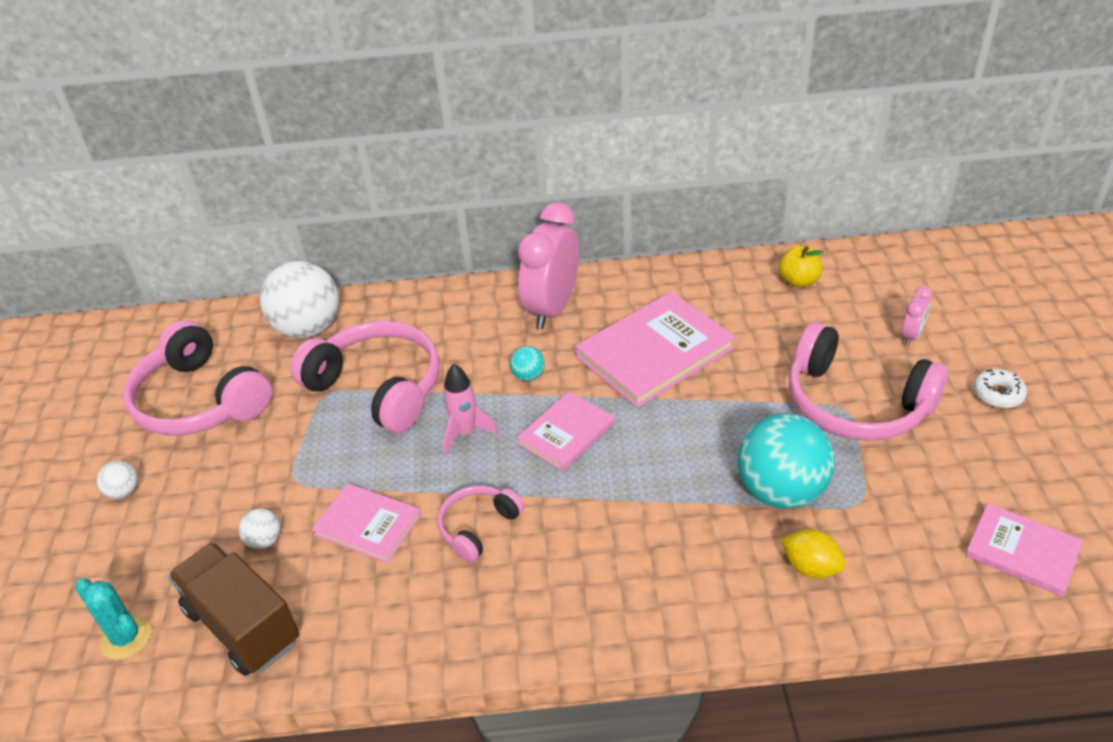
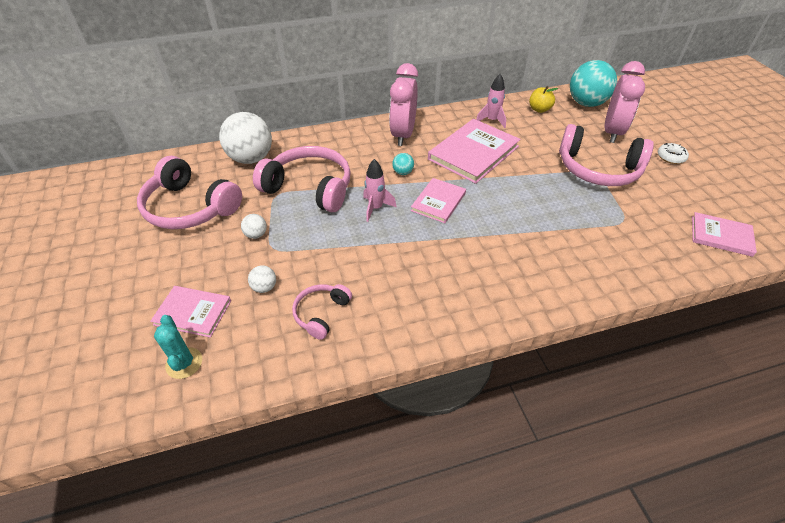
camera: 15 degrees left, 5 degrees up
(124, 492) = (153, 269): white ball -> white ball (256, 235)
(126, 638) = (184, 363): turquoise cactus -> turquoise cactus turned 45 degrees clockwise
(242, 626) = (267, 343): brown truck -> none
(368, 525) = (332, 269): pink book -> pink book (193, 312)
(478, 527) = (404, 261): pink headphones -> pink headphones (321, 313)
(708, 295) = (492, 120): none -> pink rocket
(781, 491) = (577, 219): turquoise ball -> turquoise ball (586, 103)
(810, 567) = (612, 259): yellow lemon -> none
(911, 336) = (612, 132): pink clock -> pink clock, size x2.17

